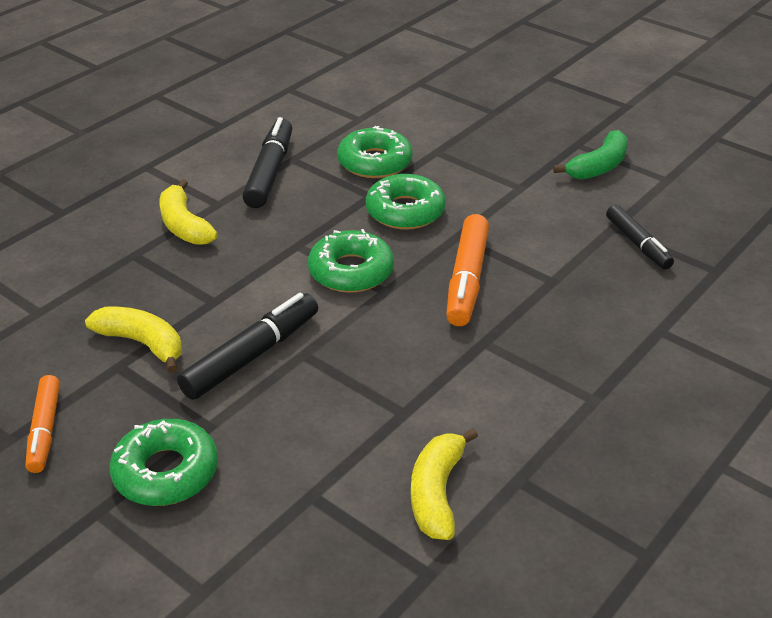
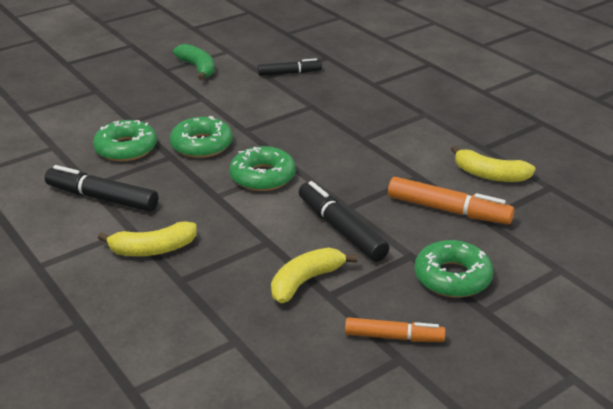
camera: 75 degrees left, 5 degrees down
(467, 279) = (295, 134): orange marker -> orange marker (448, 210)

